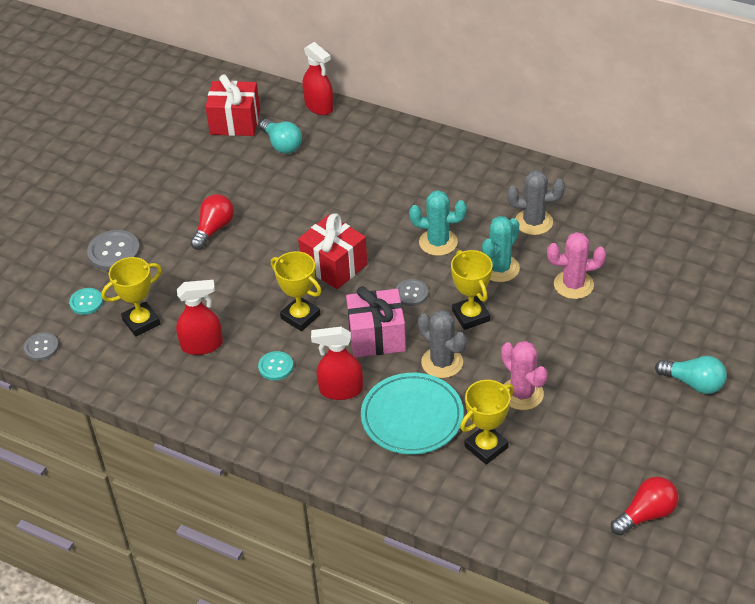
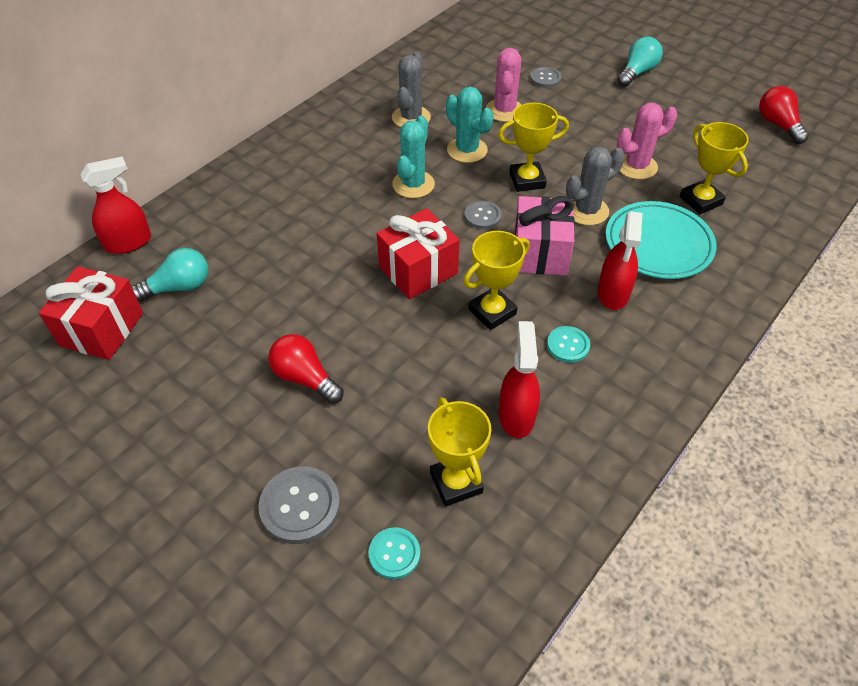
camera: 80 degrees left, 5 degrees up
(41, 347) = (474, 628): grey button -> grey button (545, 78)

